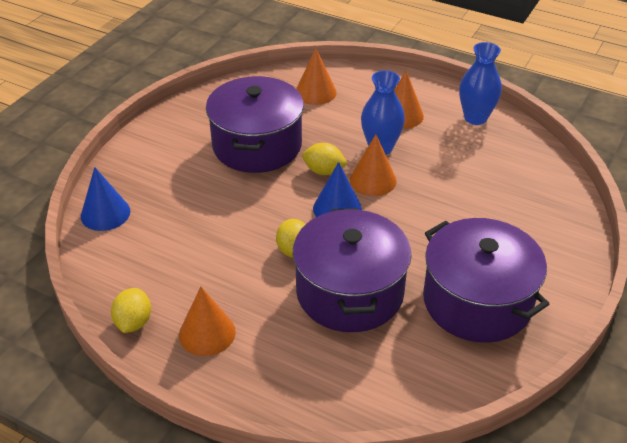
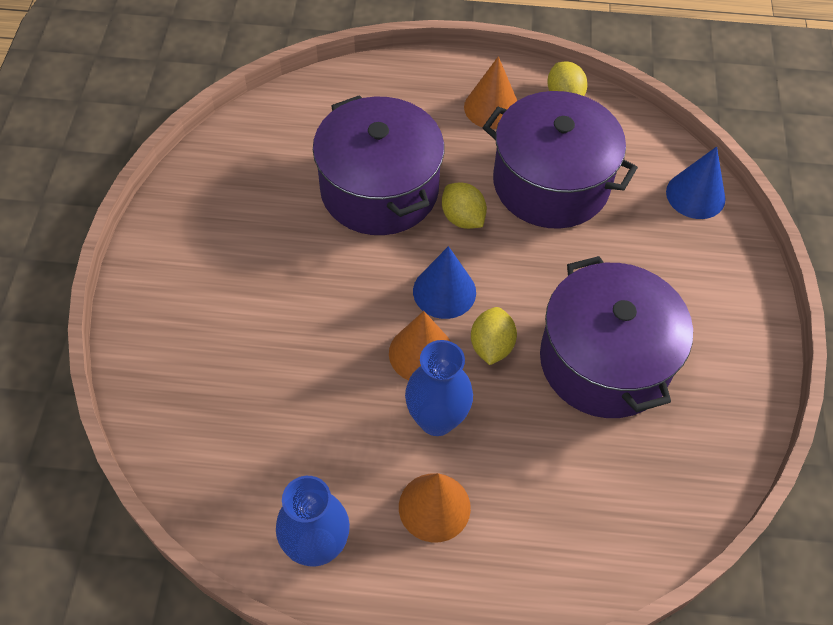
camera: 155 degrees right, 15 degrees up
(315, 92) = (593, 512): orange cone -> none
(324, 171) = (491, 346): yellow lemon -> yellow lemon turned 75 degrees counterclockwise
(477, 301) = (243, 221): purple pot -> purple pot (551, 183)

